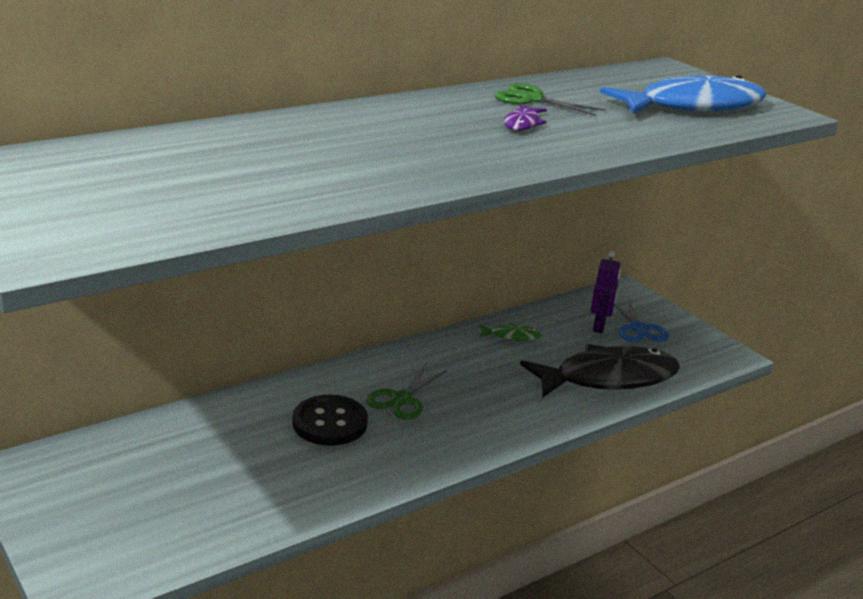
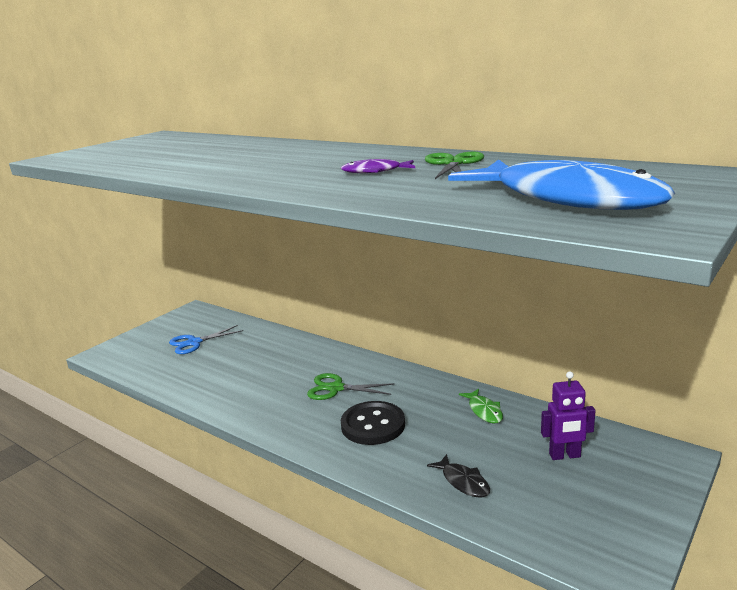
camera: 75 degrees right, 5 degrees down
(330, 423) = (286, 372): black button -> black button (373, 425)
(608, 378) = (463, 482): black fish -> black fish, size x0.41
(638, 329) = (595, 483): blue scissors -> blue scissors (194, 342)

